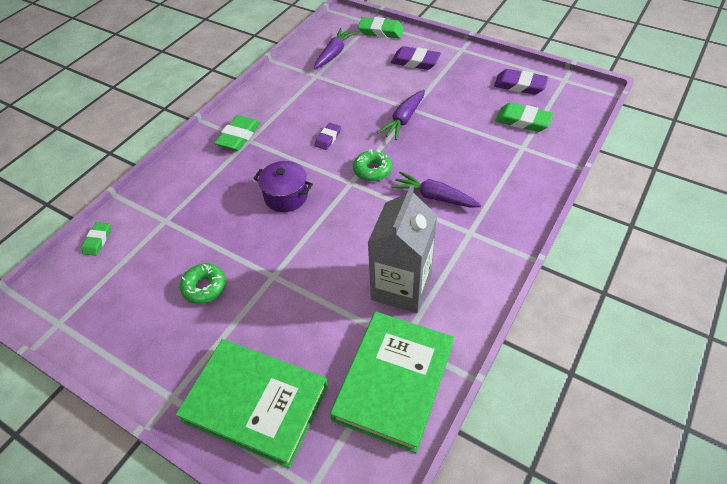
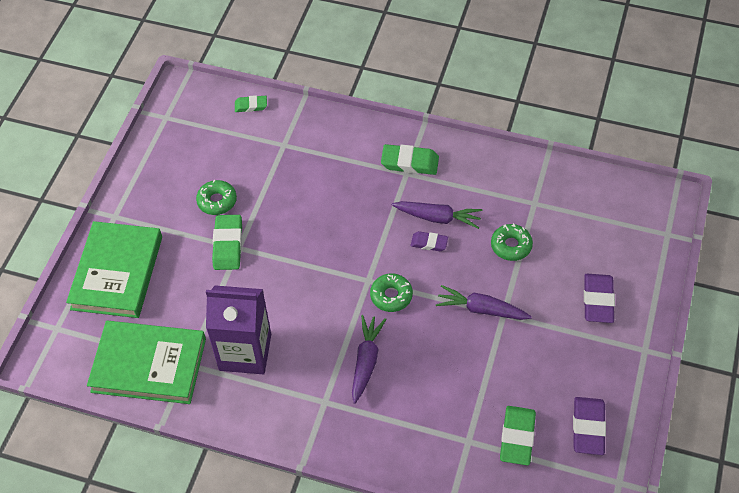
camera: 75 degrees right, 5 degrees up
(286, 196) = (335, 229): purple pot -> none
(334, 53) = (584, 210): purple carrot -> purple carrot (438, 218)
(350, 94) = (511, 246): none -> green donut
(381, 31) = (651, 249): green eraser -> green eraser (228, 245)
(401, 287) = (245, 352): grey carton -> purple carton

